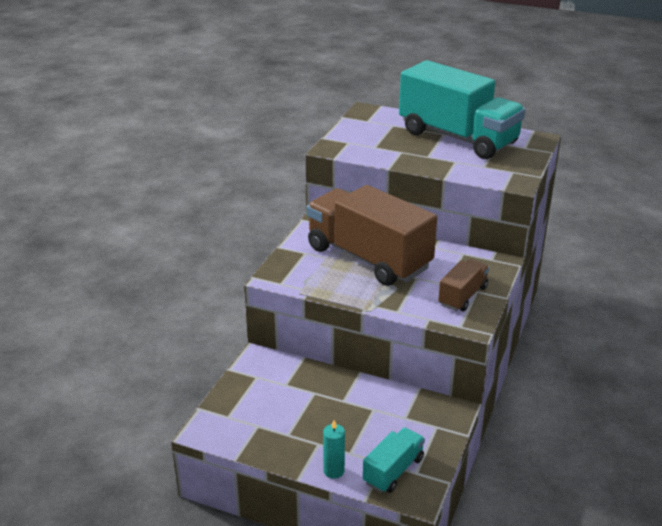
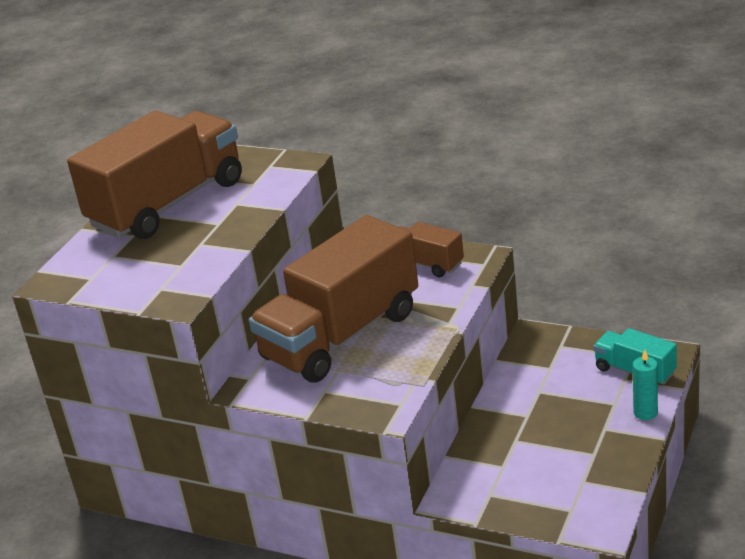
camera: 85 degrees left, 0 degrees up
(457, 138) = (168, 204): turquoise truck -> brown truck

